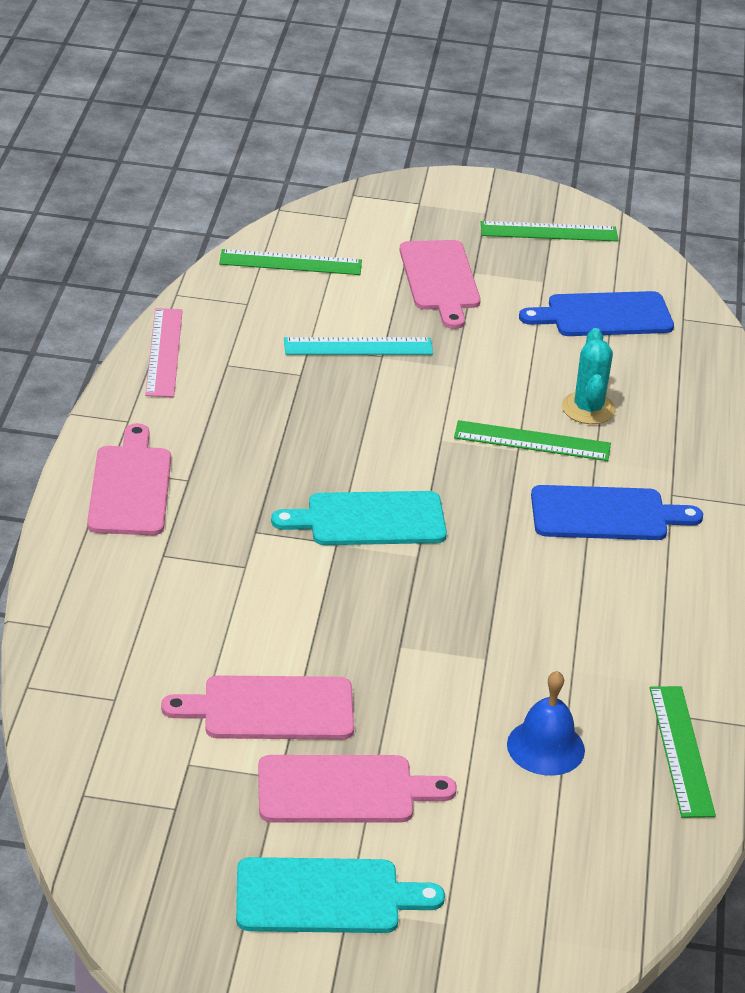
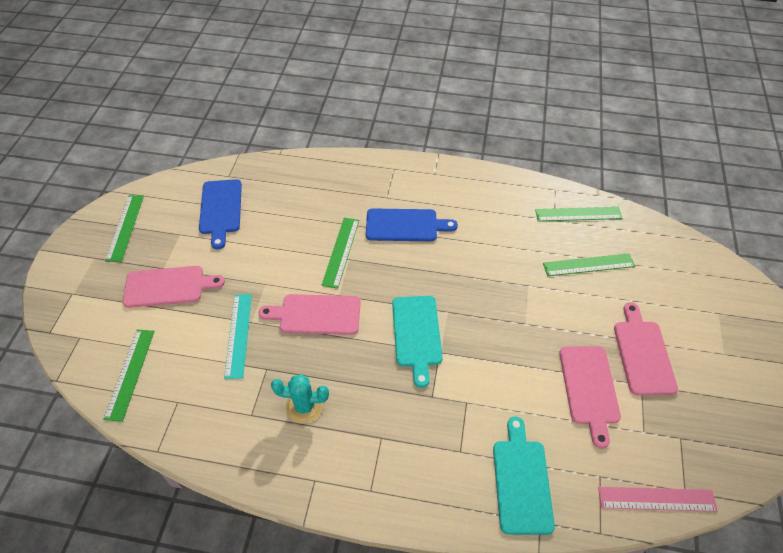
camera: 85 degrees left, 15 degrees up
(130, 487) = (390, 475): pink cutting board -> pink cutting board (316, 314)
(164, 352) = (232, 458): pink ruler -> pink ruler (657, 499)
(326, 897) = (720, 363): turquoise cutting board -> turquoise cutting board (521, 481)
(545, 747) = (588, 265): blue bell -> green ruler
(588, 408) = (311, 224): turquoise cactus -> turquoise cactus (304, 406)
(605, 514) = (405, 225): blue cutting board -> blue cutting board turned 90 degrees clockwise

